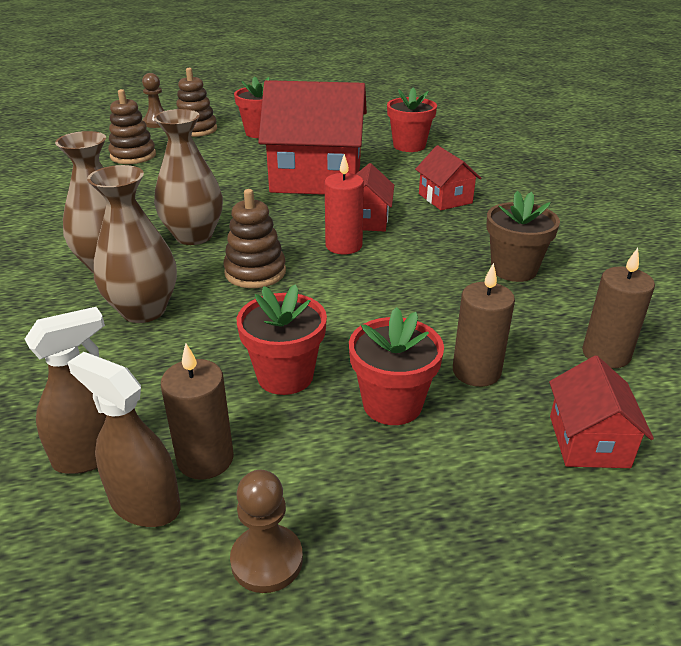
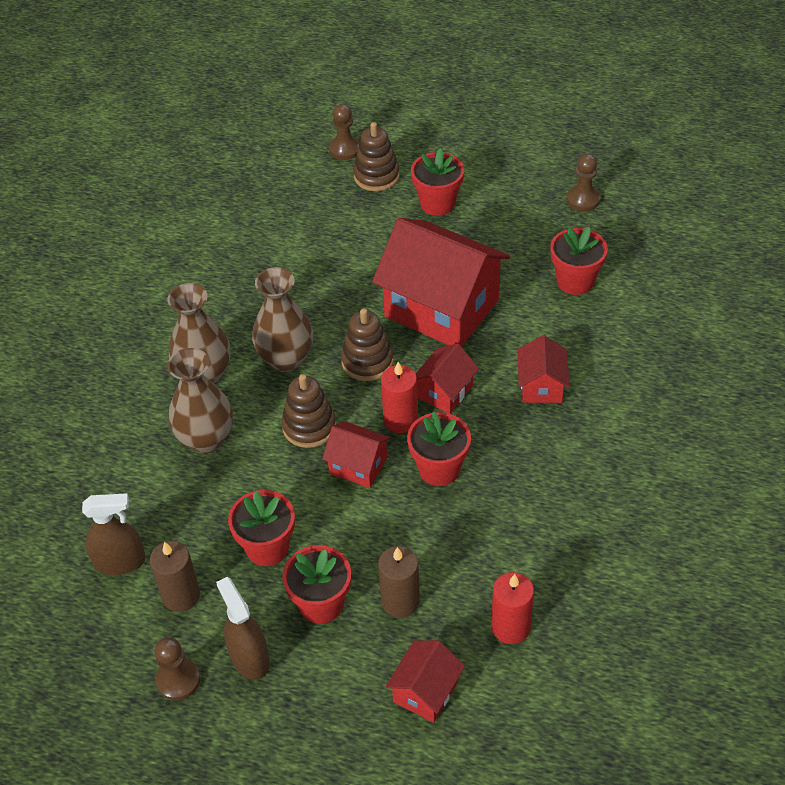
camera: 30 degrees right, 15 degrees up
(133, 156) = (293, 208): brown stacking toy -> brown stacking toy (367, 361)
(144, 503) = (133, 612): brown spray bottle -> brown spray bottle (249, 658)
(330, 285) = (358, 465): none -> red house
(372, 113) = (583, 199): none -> brown pawn
(412, 266) = (439, 469): none -> red flower pot
(513, 269) = (521, 507): brown flower pot -> none
(606, 354) = (510, 627): brown candle -> red candle

